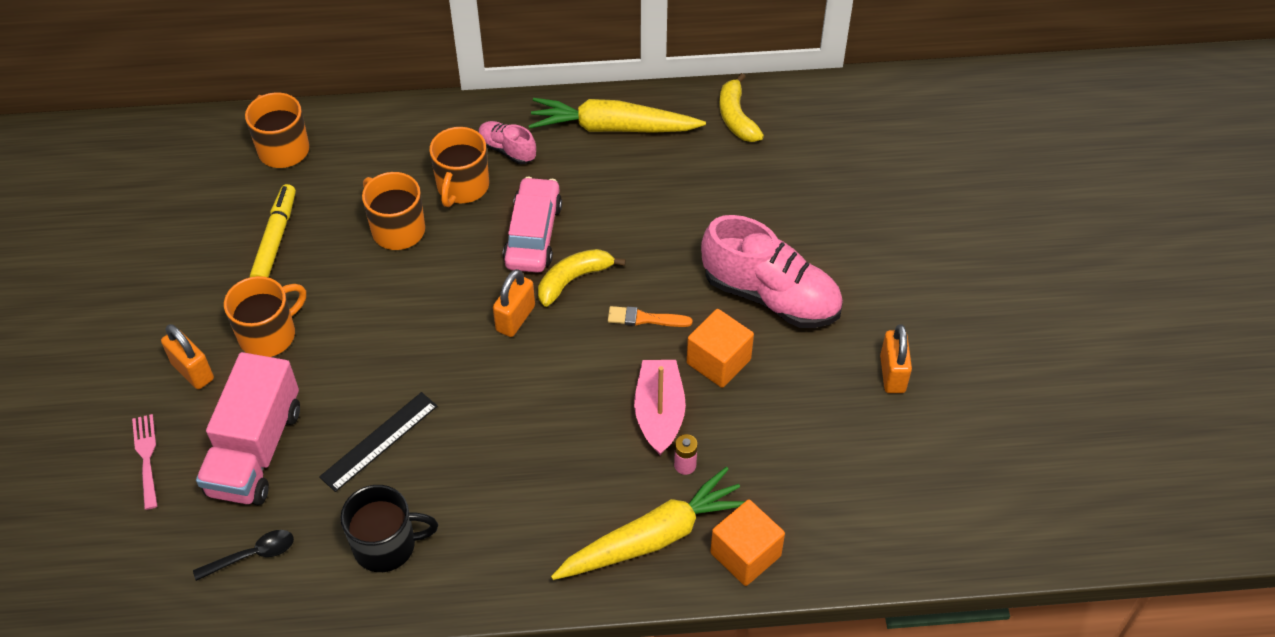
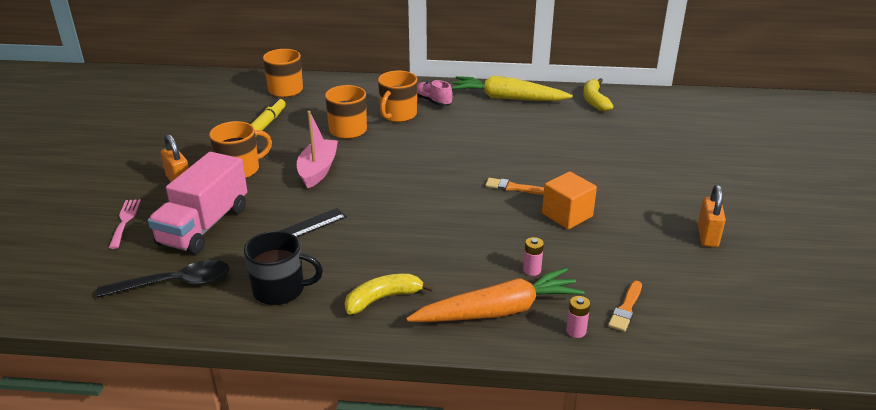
camera: 10 degrees right, 20 degrees down
(252, 555) = (175, 283): black spoon -> black spoon, size x1.55
(515, 318) = (417, 178): orange padlock -> none
(533, 234) = (441, 140): pink car -> none
(573, 280) = (464, 164): yellow banana -> yellow banana (383, 298)
(653, 537) = (498, 311): yellow carrot -> orange carrot
(659, 413) = (516, 238): pink boat -> pink boat (318, 170)
(745, 554) = (576, 331): orange cube -> pink battery
(771, 296) = (611, 185): pink shoe -> none
(800, 510) = (626, 308): none -> orange brush

